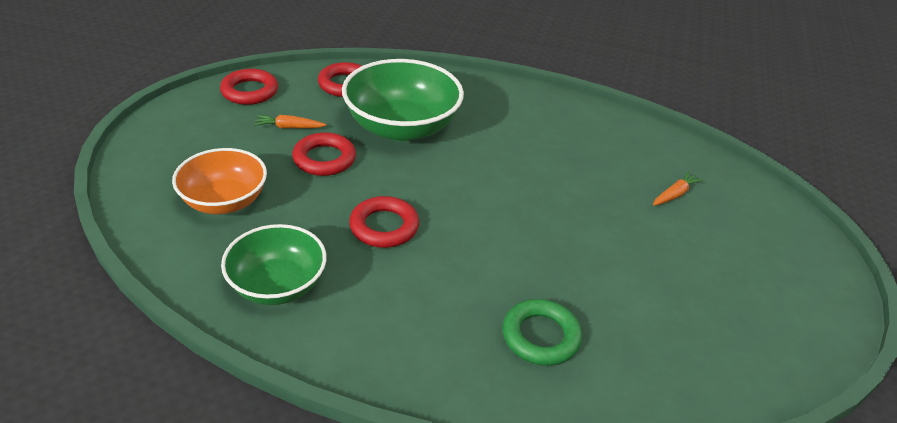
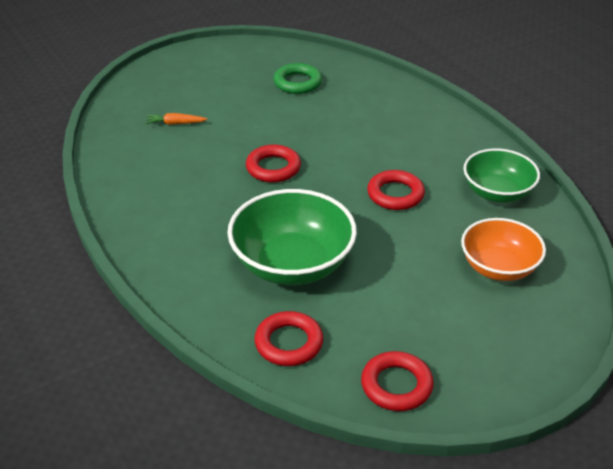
camera: 135 degrees left, 0 degrees up
(289, 127) = (392, 315): orange carrot -> none
(324, 159) = (389, 266): red ring -> red ring (273, 168)
(540, 336) = (370, 106): green ring -> green ring (297, 83)

